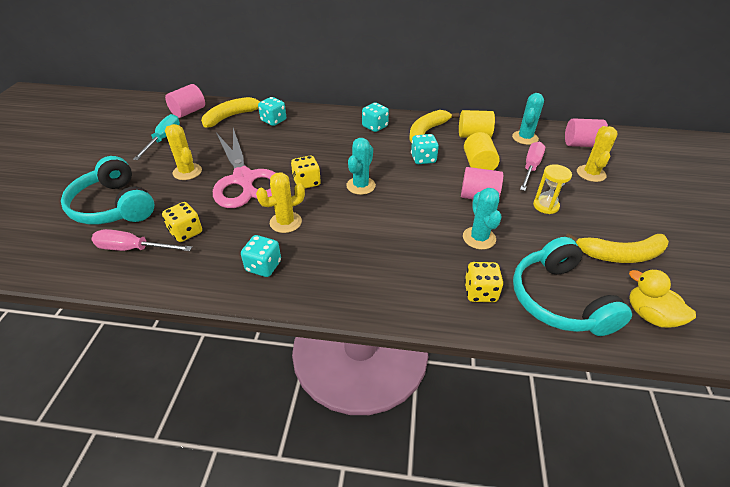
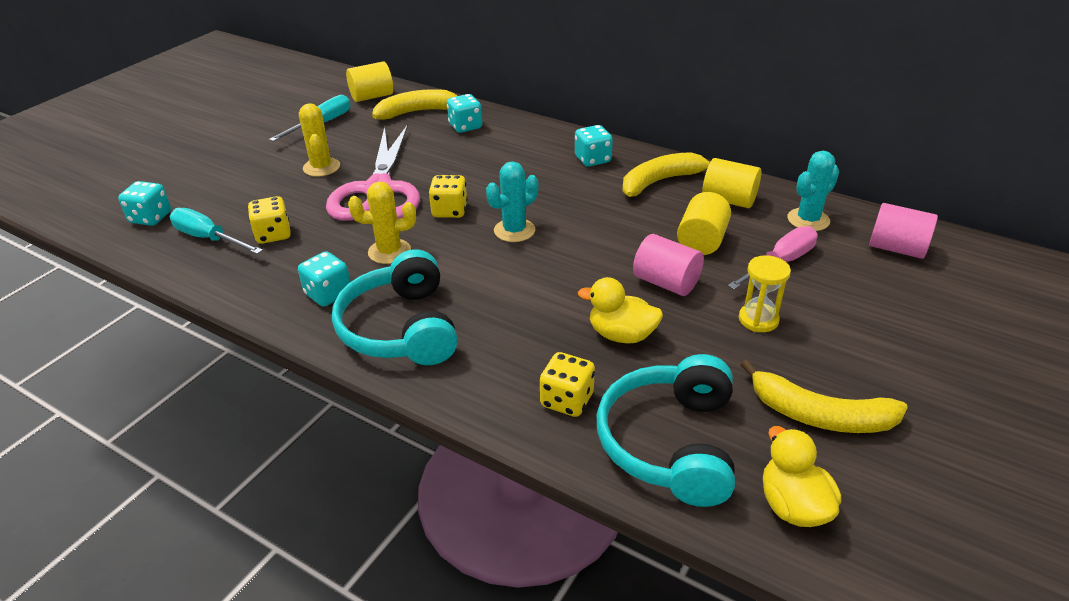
camera: 25 degrees right, 5 degrees down
(114, 206) = (220, 188): turquoise headphones -> turquoise headphones (400, 328)
(133, 249) = (209, 238): pink screwdriver -> turquoise screwdriver
(188, 112) = (372, 97): pink cylinder -> yellow cylinder
(423, 159) = (626, 216): turquoise dice -> turquoise dice (150, 218)
(479, 238) = (621, 335): turquoise cactus -> yellow duck
(591, 173) = (874, 293): yellow cactus -> none

